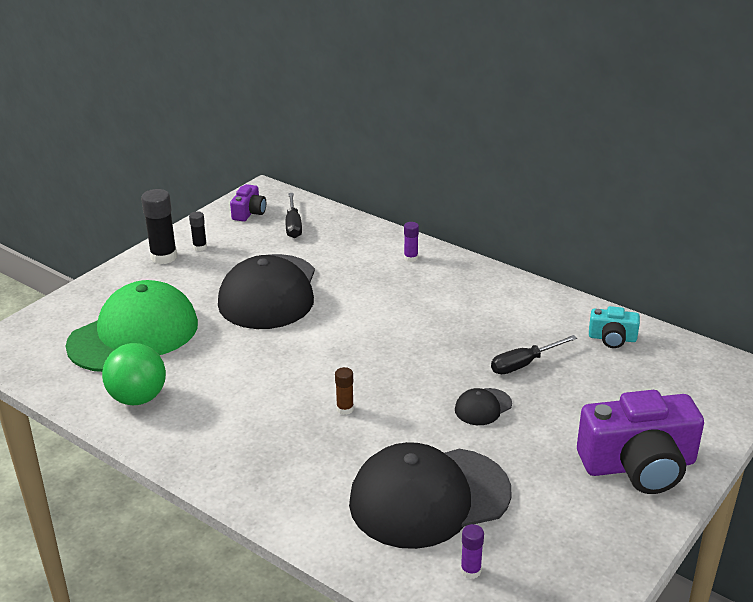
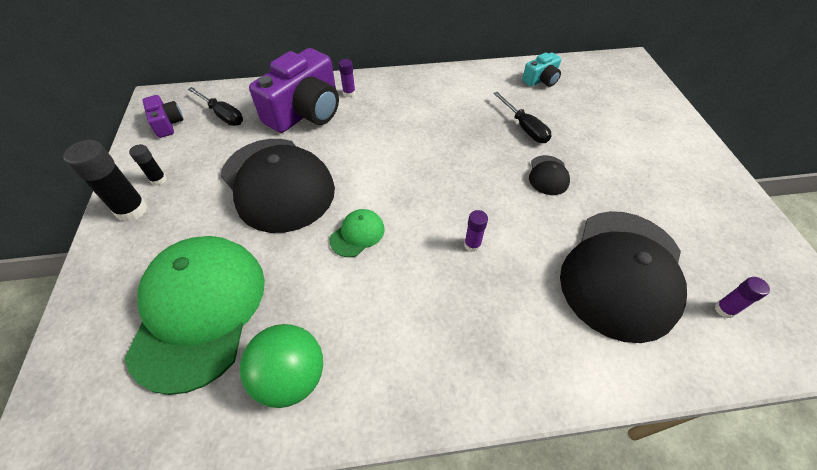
camera: 45 degrees left, 20 degrees up
(277, 353) = (357, 234): none -> green cap
(345, 409) = (472, 245): brown glue stick -> purple glue stick
(524, 364) = (524, 127): black screwdriver -> black screwdriver turned 45 degrees counterclockwise
(638, 465) = (673, 154): purple camera -> purple camera (305, 111)

